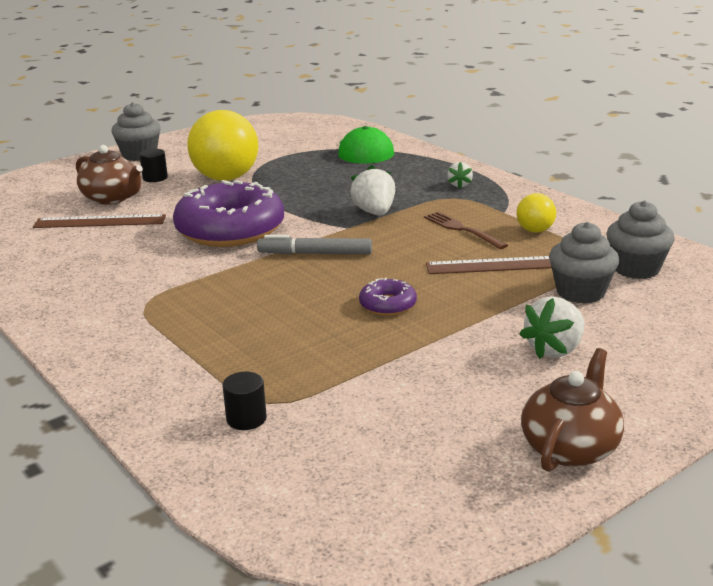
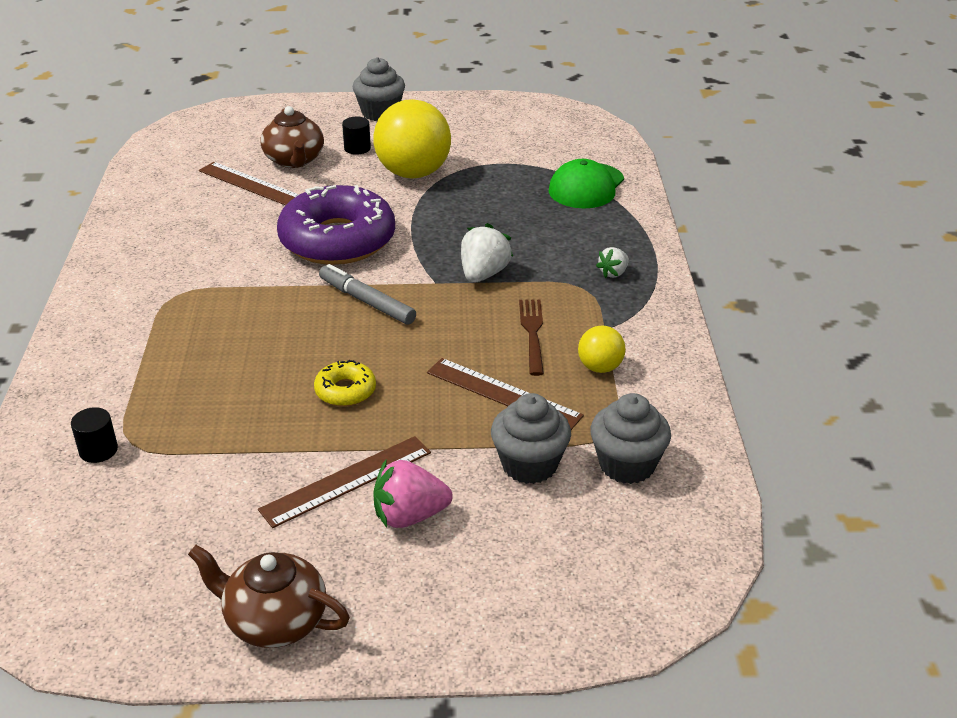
camera: 35 degrees right, 10 degrees up
(387, 305) = (345, 391): purple donut -> yellow donut
(478, 350) = (346, 481): none -> brown ruler
(554, 349) = (409, 516): white strawberry -> pink strawberry
(570, 447) = (274, 621): brown teapot -> brown teapot turned 135 degrees counterclockwise

